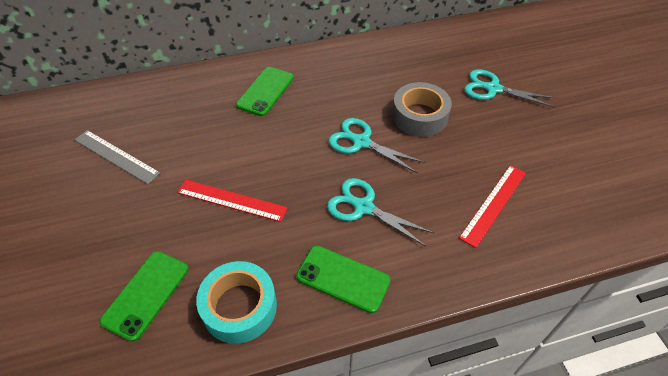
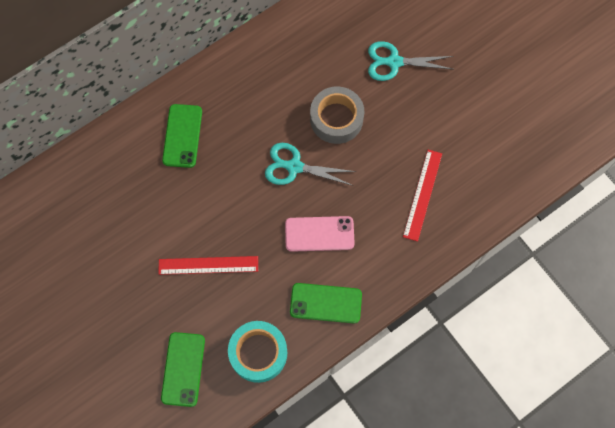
camera: 20 degrees left, 20 degrees up
(116, 156) = (83, 256): grey ruler -> none
(363, 207) = (319, 234): turquoise scissors -> pink phone

